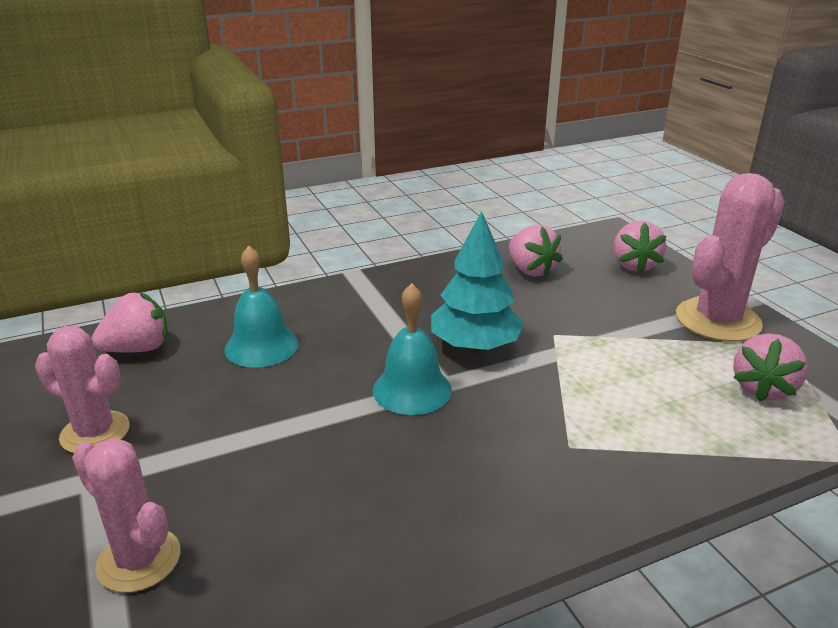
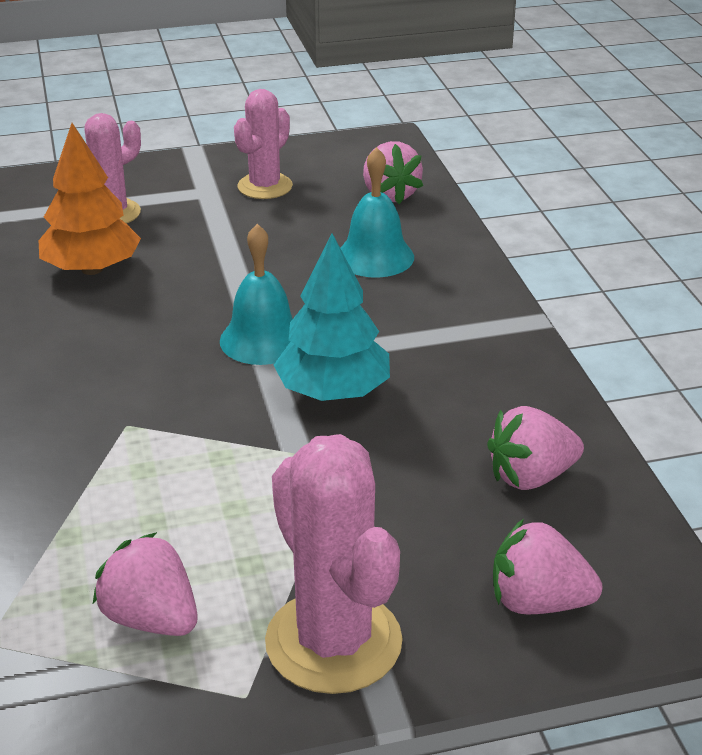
camera: 100 degrees right, 5 degrees up
(292, 543) = (92, 269): none -> orange tree

